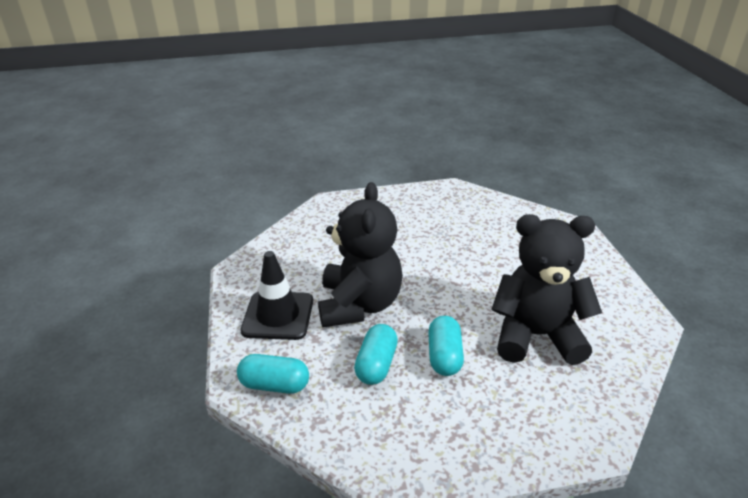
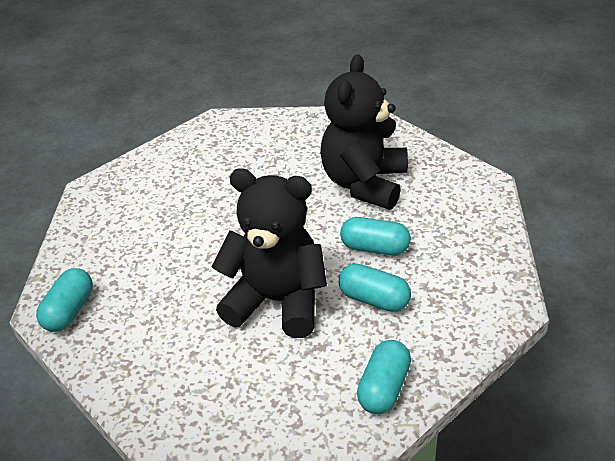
camera: 75 degrees left, 5 degrees up
(278, 315) = (269, 379): black traffic cone -> none
(328, 211) = (69, 311): none -> turquoise capsule

